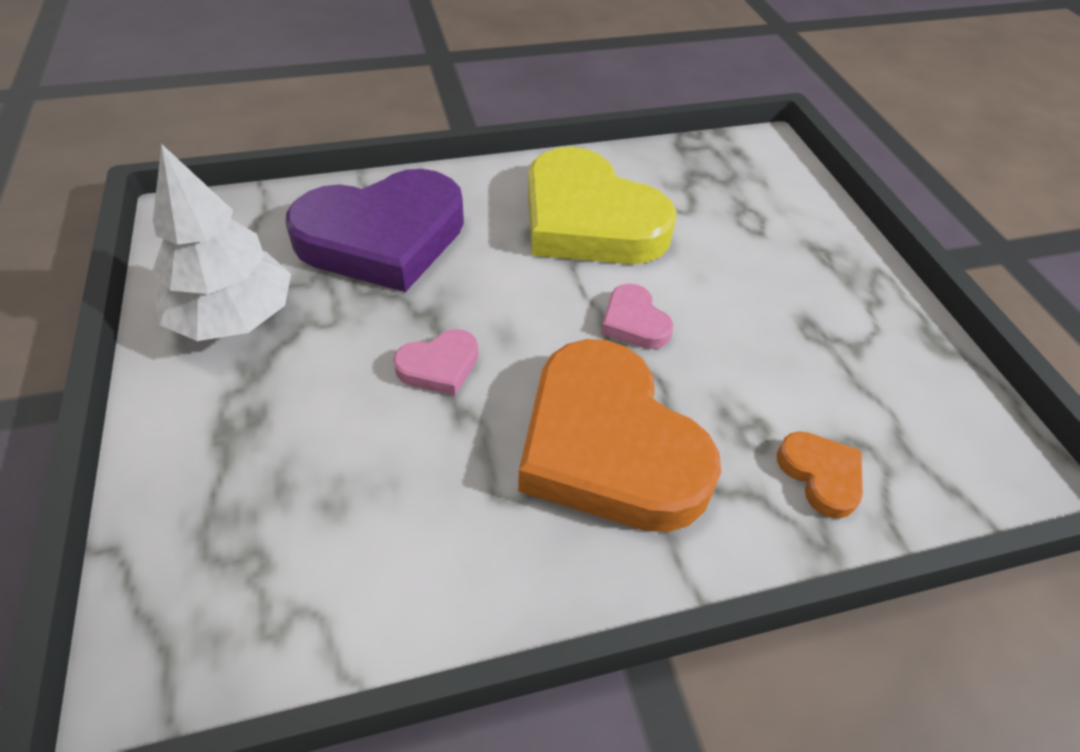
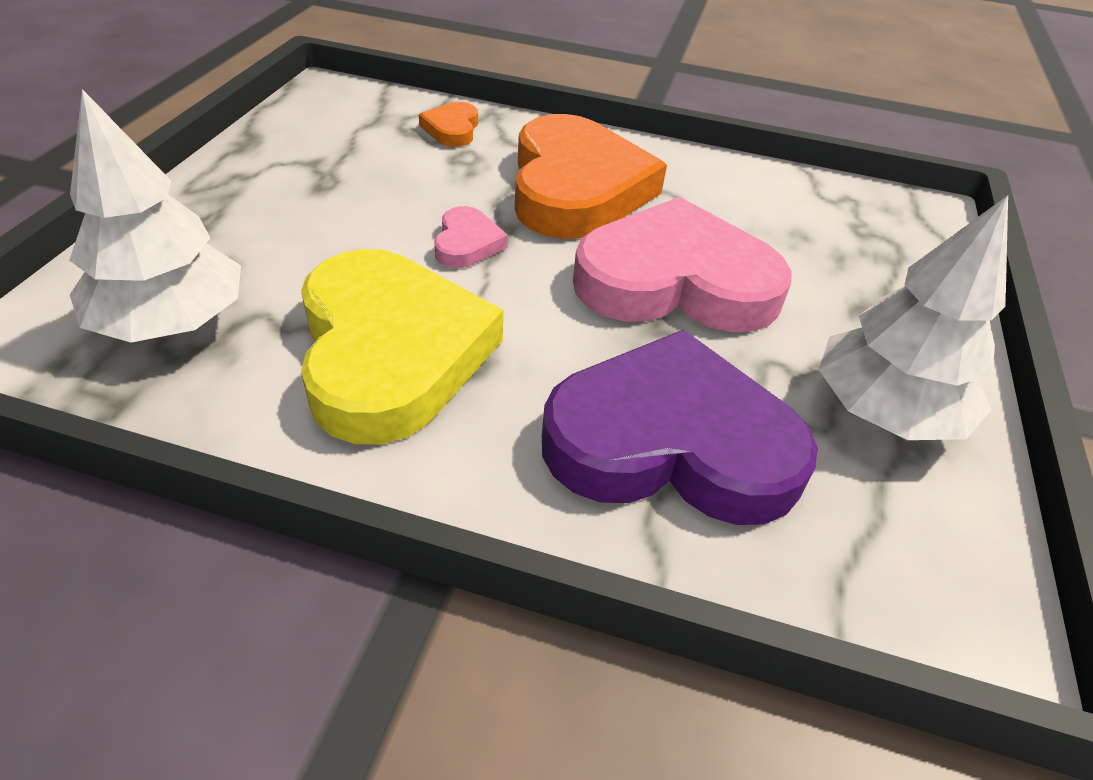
camera: 150 degrees left, 5 degrees down
(439, 366) = (676, 281): pink heart -> pink heart, size x2.36
(723, 186) = (172, 322): none -> white tree

